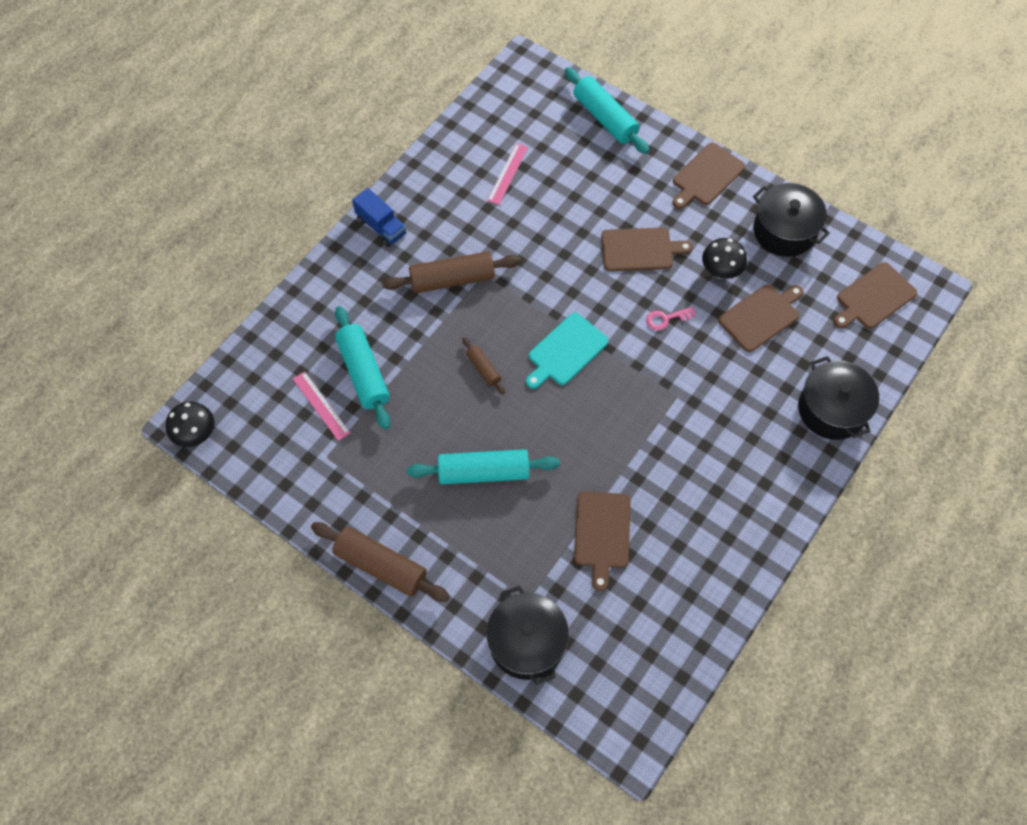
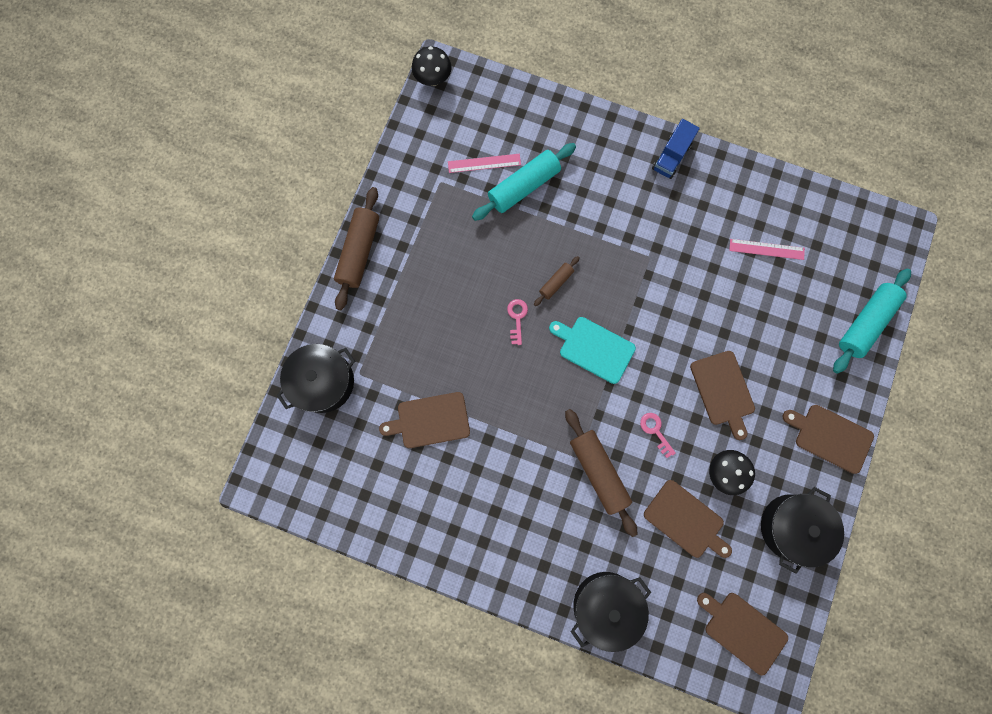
camera: 75 degrees right, 15 degrees up
(321, 405) = (484, 163): pink ruler -> pink ruler turned 45 degrees clockwise
(452, 279) = (636, 232): brown rolling pin -> brown rolling pin (598, 471)
(484, 472) = (460, 309): turquoise rolling pin -> none
(511, 416) = (517, 318): none -> pink key

